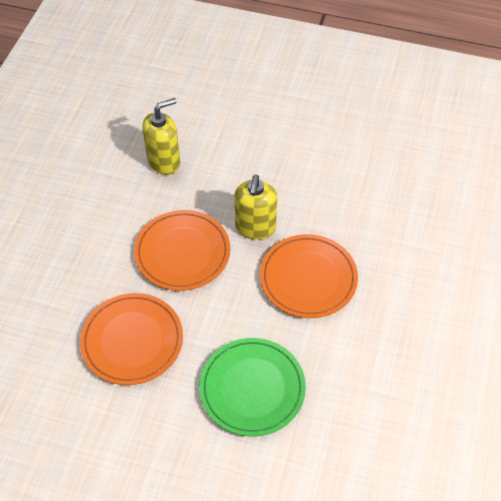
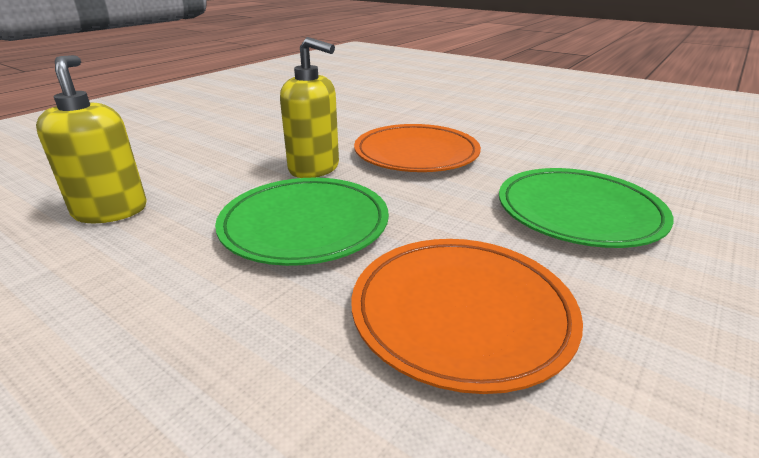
camera: 70 degrees left, 25 degrees down
(182, 252) = (305, 225): orange plate -> green plate

